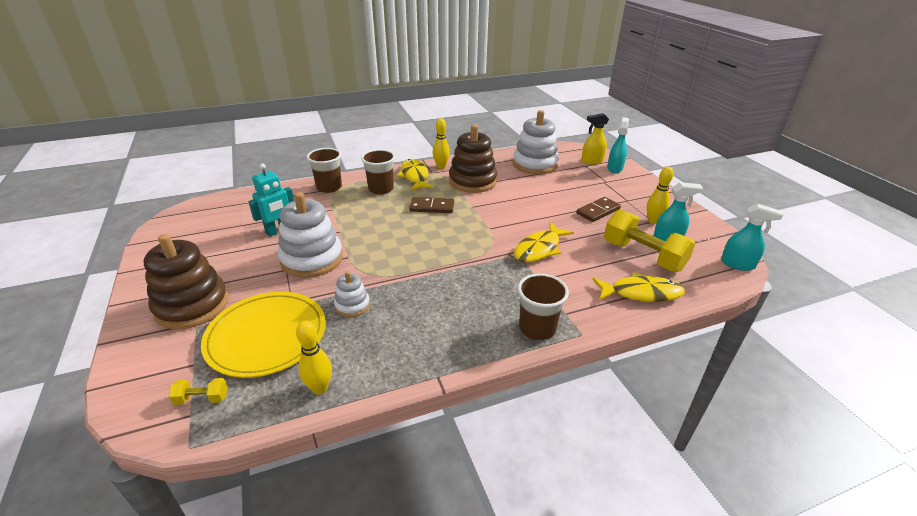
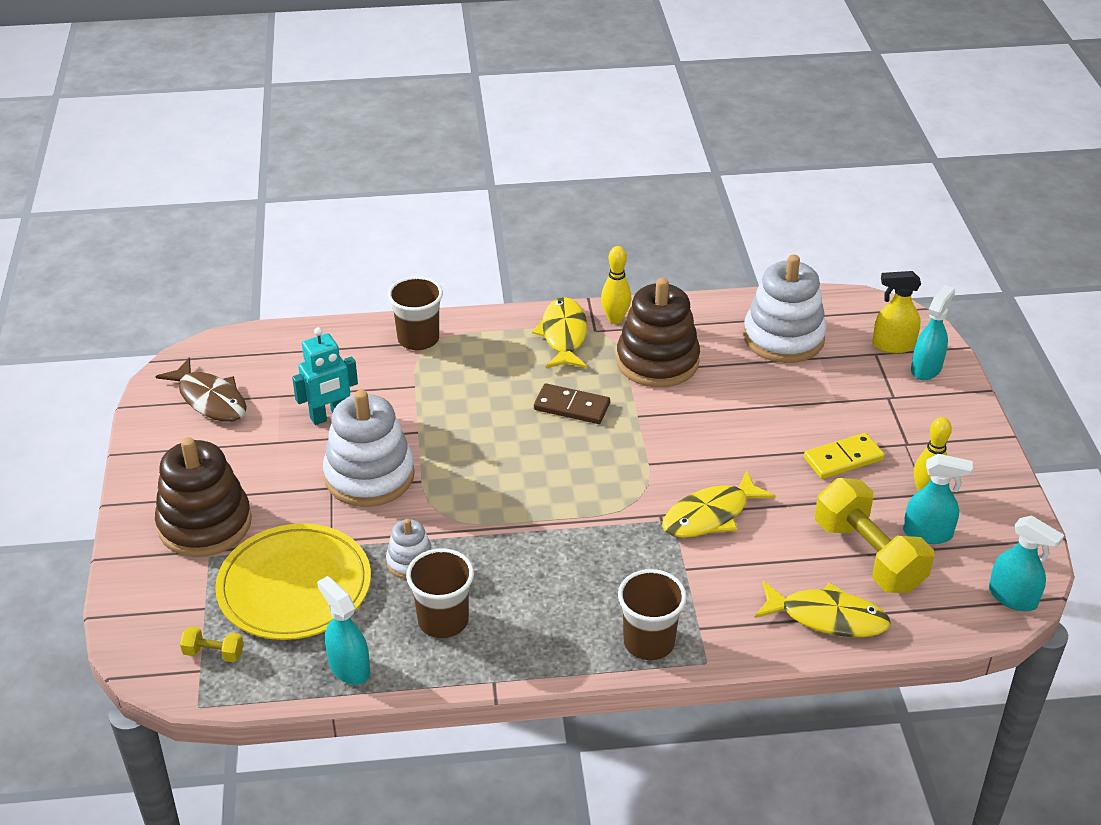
camera: 15 degrees right, 5 degrees up
(194, 232) = (210, 399): none -> brown fish
(320, 388) = (349, 668): yellow bowling pin -> turquoise spray bottle
(381, 189) = (500, 355): brown cup -> brown cup (443, 621)
(598, 211) = (843, 459): brown domino -> yellow domino

